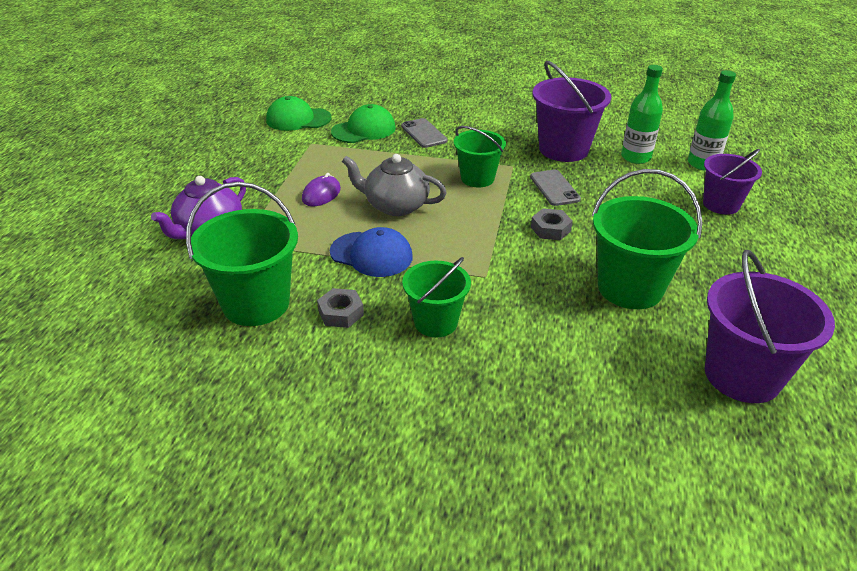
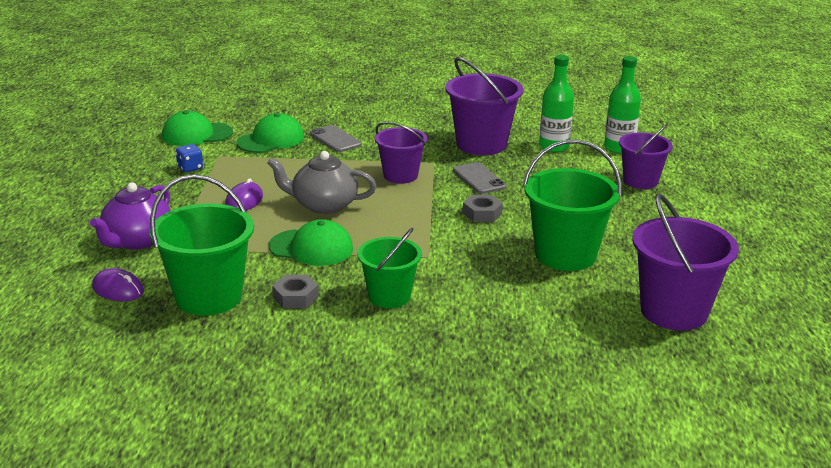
camera: 10 degrees left, 10 degrees down
(173, 285) = (118, 289): none -> purple mouse
(282, 154) = (190, 168): none -> blue dice
(371, 254) = (311, 248): blue cap -> green cap
(477, 178) = (400, 175): green bucket -> purple bucket

